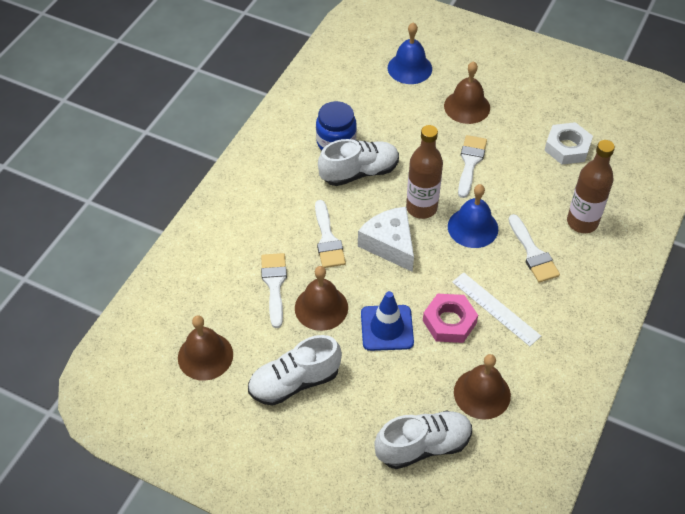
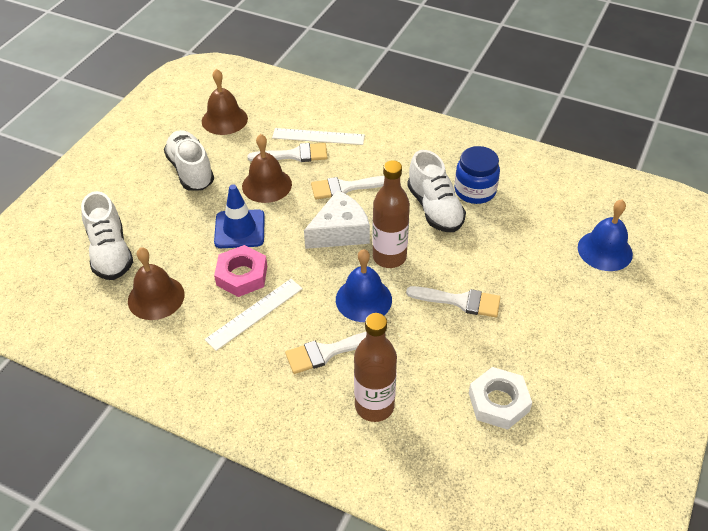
camera: 90 degrees right, 5 degrees down
(245, 263) = (318, 136): none -> white ruler
(467, 107) = (551, 302): brown bell -> none

